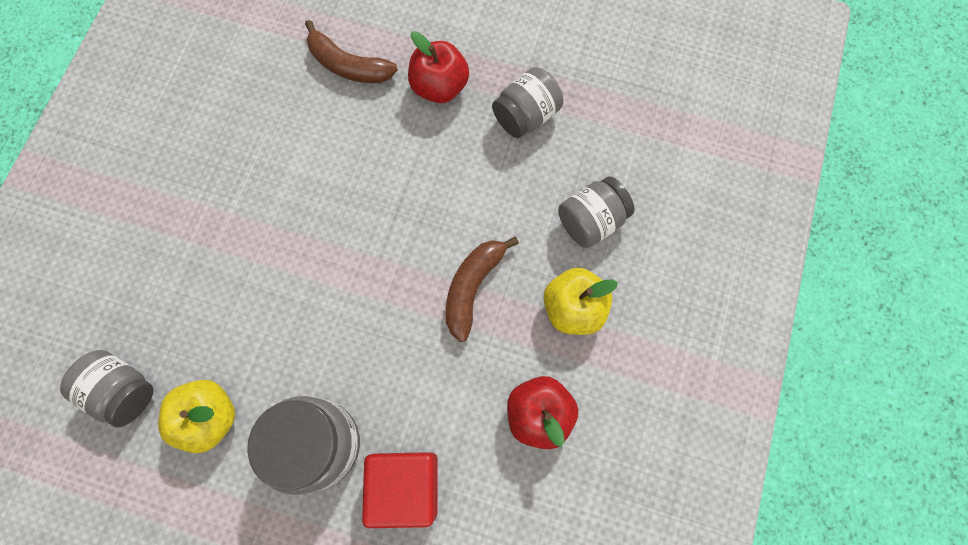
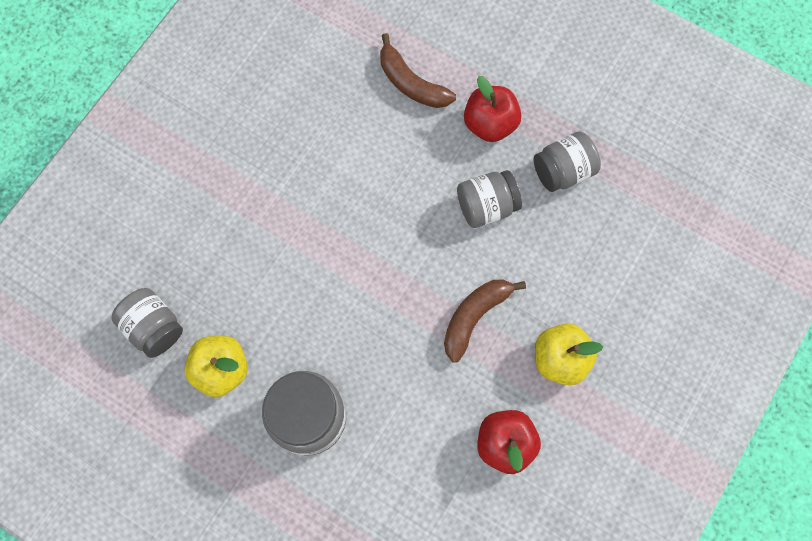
camera: 15 degrees right, 0 degrees up
(406, 486) = (374, 473): red cube -> none
(591, 221) = (597, 284): grey jar -> grey jar (486, 206)

